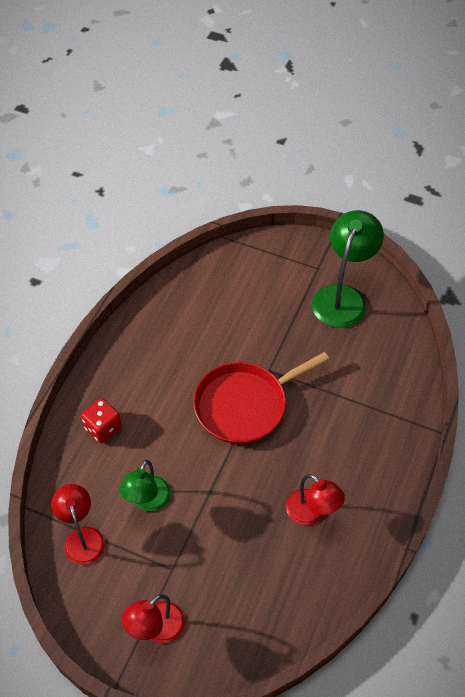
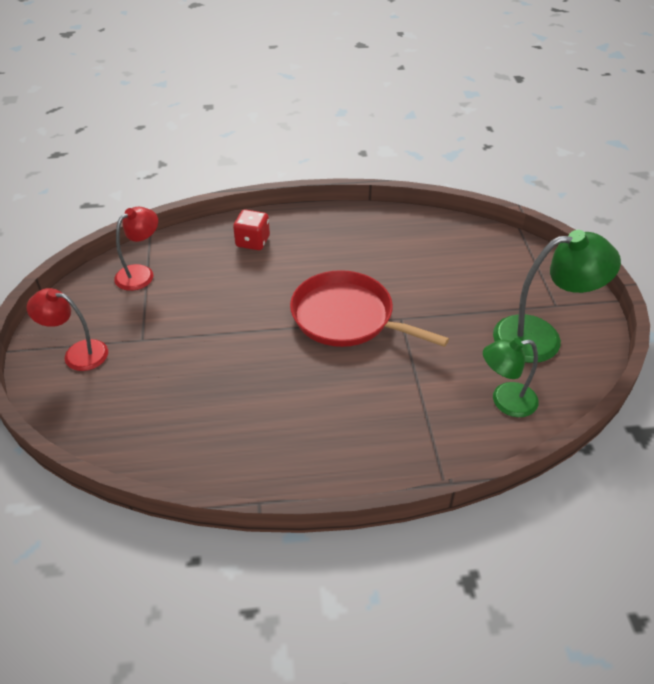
camera: 60 degrees right, 10 degrees down
(147, 501) = (199, 296): green lamp -> green lamp (505, 401)
(312, 513) = (262, 415): red lamp -> none

